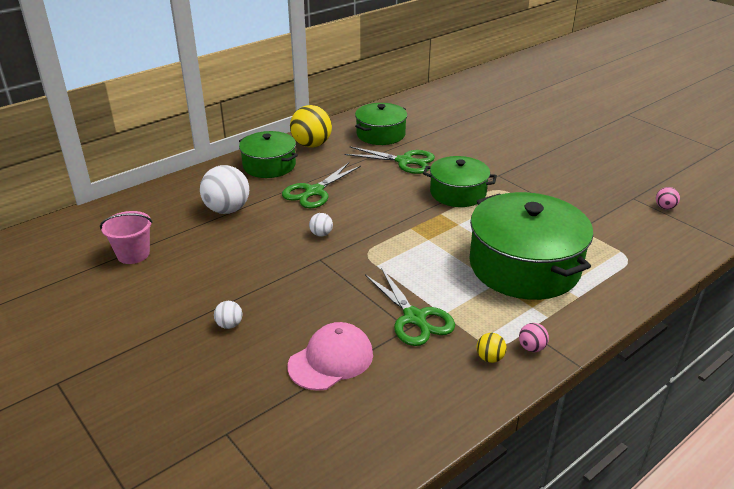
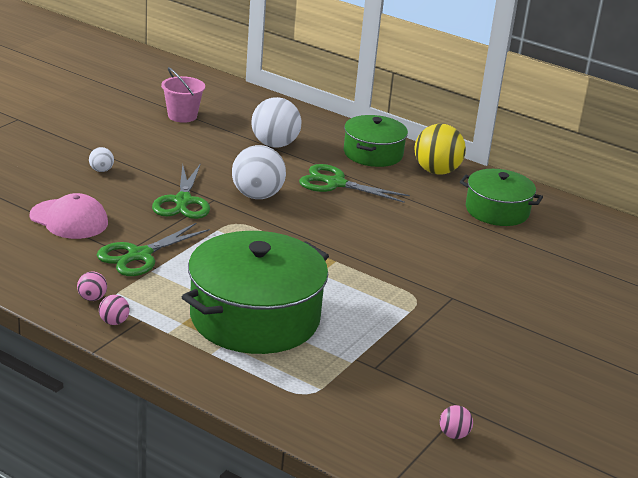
camera: 70 degrees right, 5 degrees down
(321, 234) = (257, 195): white ball -> white ball, size x2.13
(405, 161) = (440, 231): green scissors -> green scissors (183, 202)
(458, 193) = (388, 270): green pot -> none
(489, 358) = (92, 298): yellow ball -> pink ball

